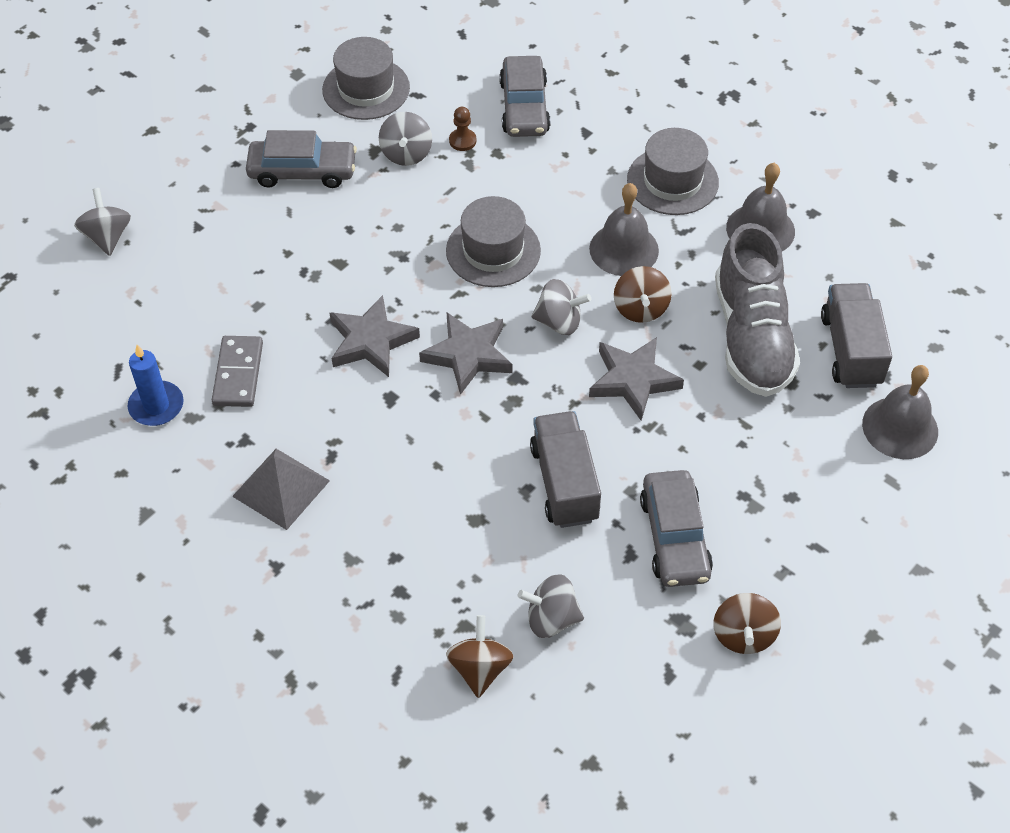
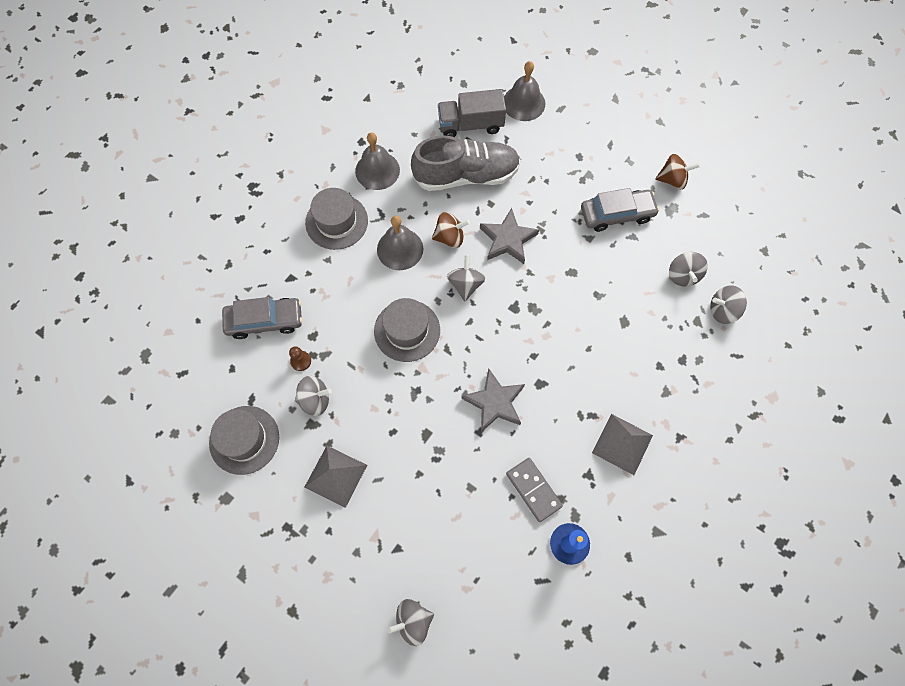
camera: 95 degrees left, 15 degrees up
(238, 374) = (533, 490): grey domino -> grey domino turned 60 degrees clockwise
(302, 171) = (336, 476): grey car -> grey pyramid
(468, 355) = (499, 338): grey star -> none
(480, 668) = (722, 310): brown spinning top -> grey spinning top
(564, 483) = (590, 274): grey truck -> none

